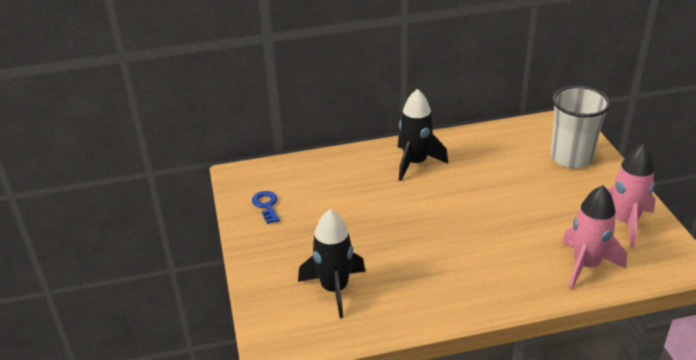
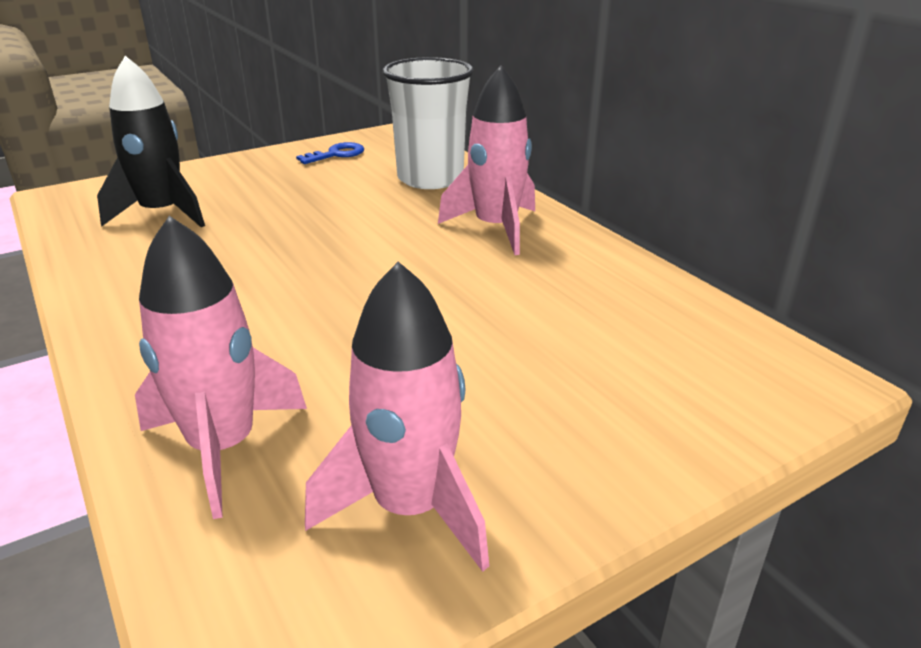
camera: 70 degrees right, 5 degrees down
(415, 163) = (496, 228): black rocket -> pink rocket
(571, 157) = (649, 396): white cup -> white cup (430, 178)

